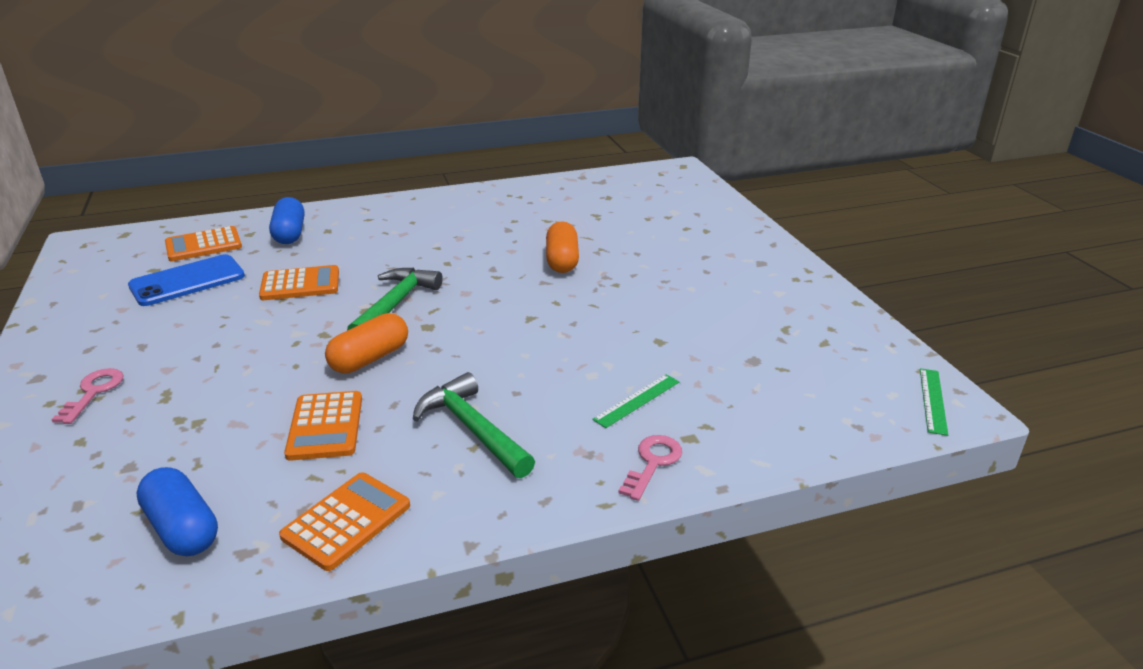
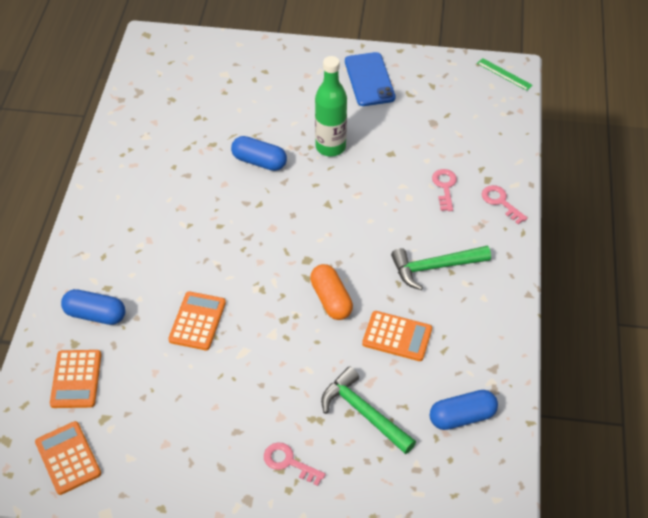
camera: 65 degrees left, 20 degrees up
(187, 281) = (142, 396): blue phone -> blue phone (369, 79)
(346, 521) = (489, 341): orange calculator -> orange calculator (68, 458)
(395, 304) = (265, 270): green hammer -> green hammer (363, 413)
(562, 260) = (259, 161): orange capsule -> blue capsule
(627, 297) = (330, 147): none -> green bottle
(637, 400) = (444, 187): green ruler -> pink key

